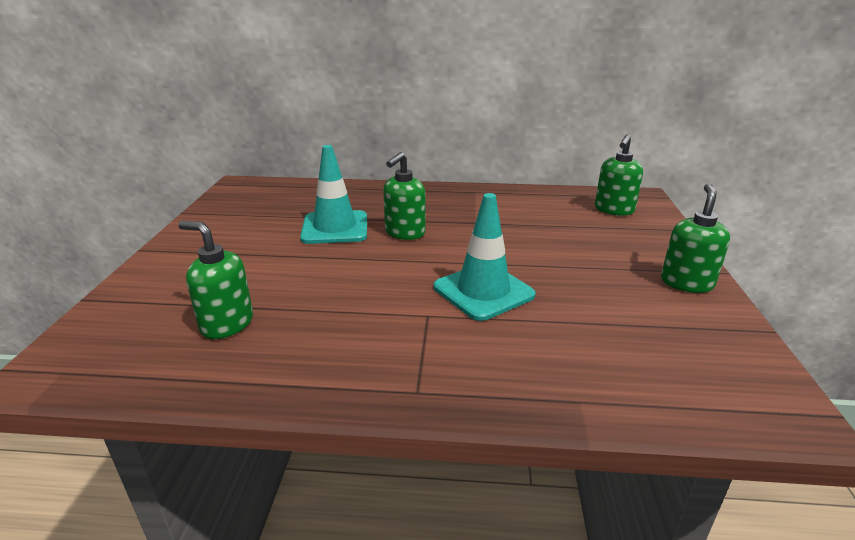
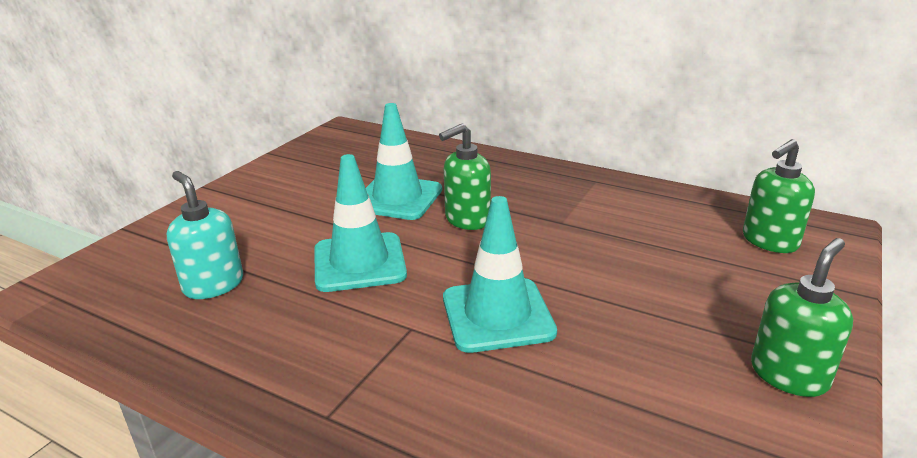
camera: 25 degrees right, 0 degrees up
(227, 324) = (213, 285): green soap dispenser -> turquoise soap dispenser
(345, 279) = (359, 262): none -> turquoise traffic cone

